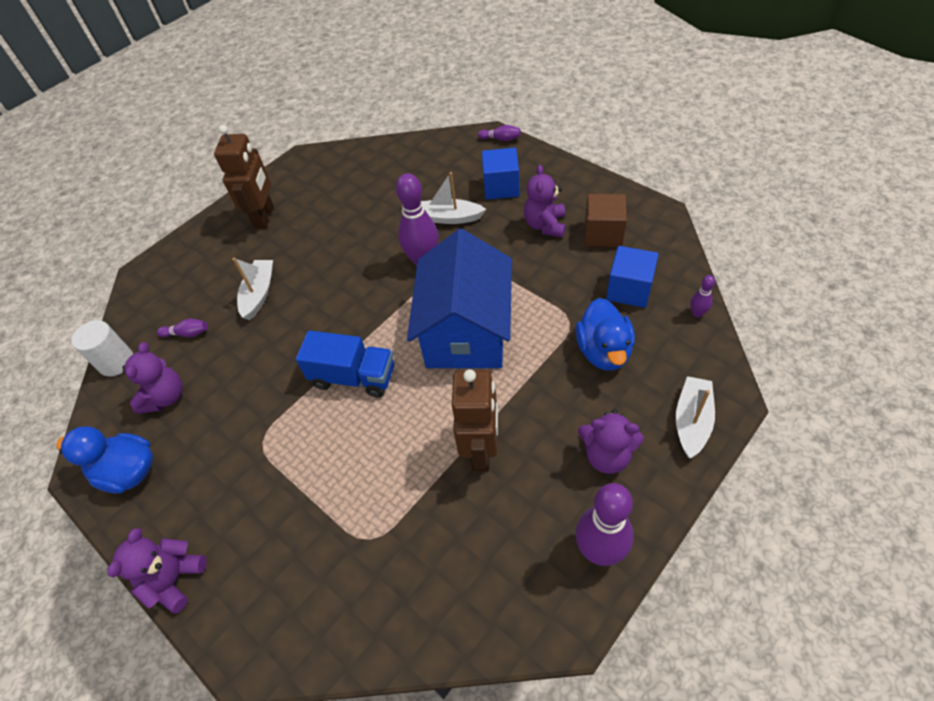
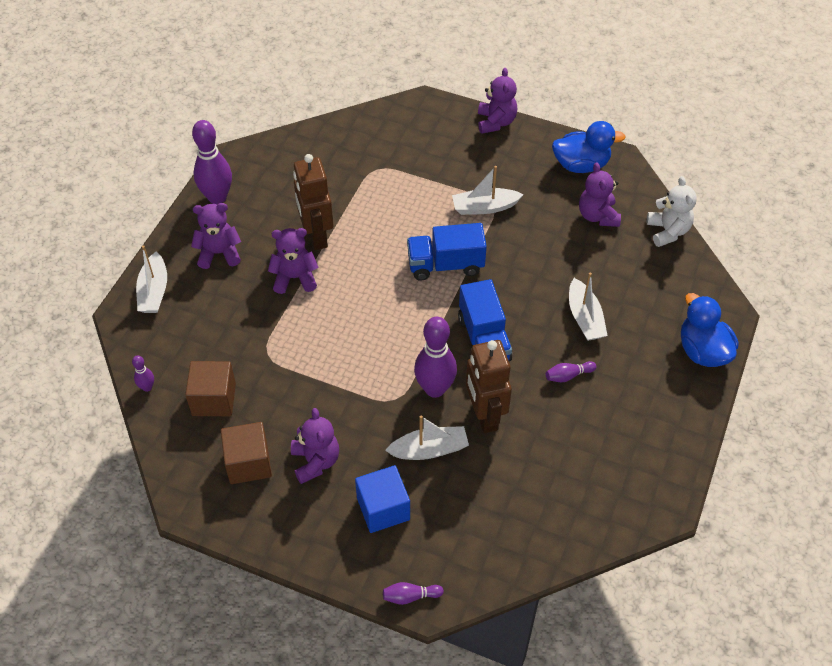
camera: 155 degrees right, 0 degrees up
(116, 362) = (668, 231): white cylinder -> white teddy bear
(187, 333) = (624, 267): purple bowling pin -> purple bowling pin (568, 376)
(265, 217) = (646, 406): brown robot -> brown robot (484, 415)
(272, 440) = (484, 207): none -> white boat
(358, 294) = (484, 339): none -> blue truck
(466, 331) = (362, 324): blue house -> none
(521, 399) = (295, 278): none -> purple teddy bear
(603, 351) = (231, 332): blue duck -> blue duck (702, 351)
(629, 289) = (214, 399): blue cube -> brown cube

